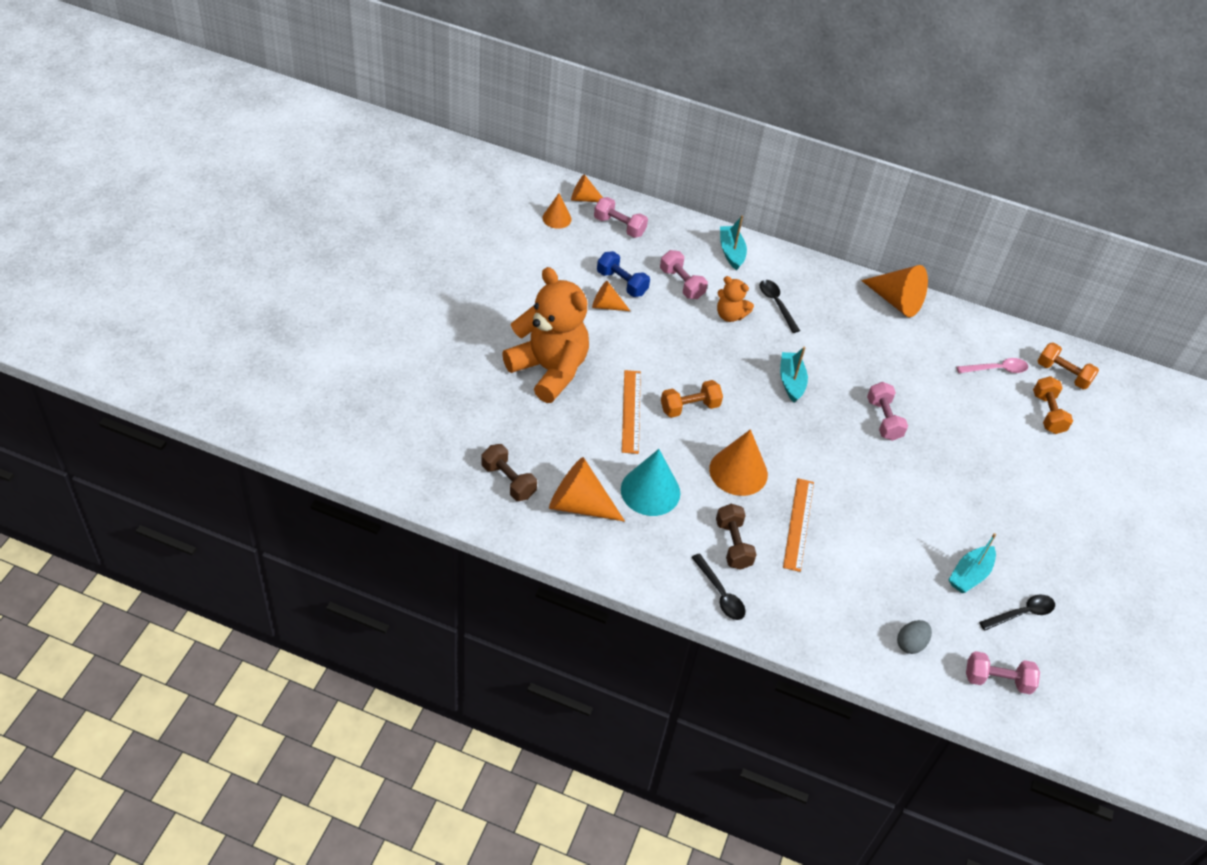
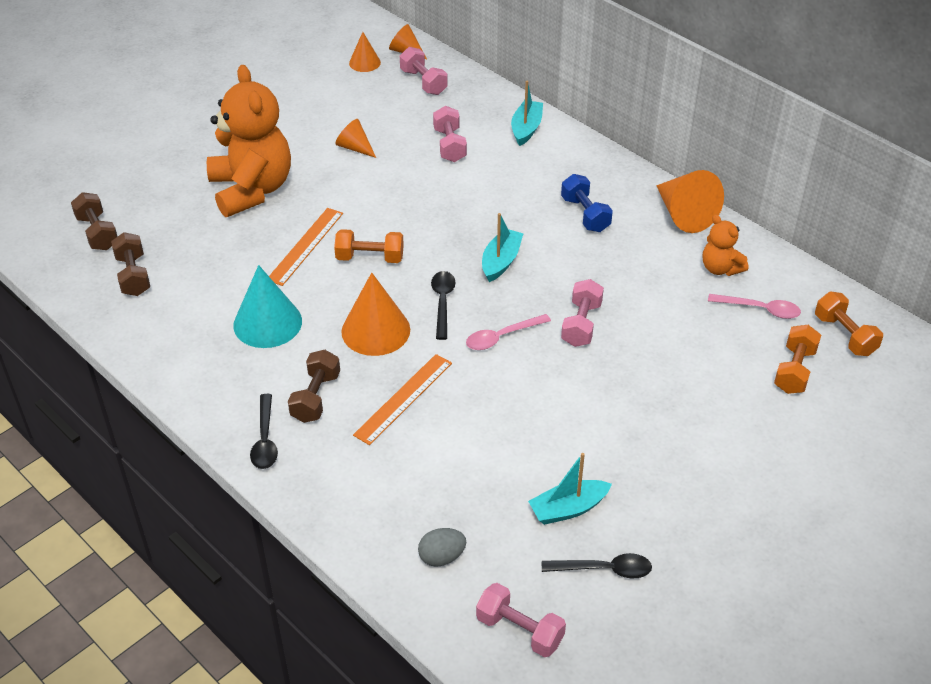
camera: 30 degrees right, 5 degrees down
(446, 449) = (97, 233): none -> brown dumbbell
(579, 504) = (185, 315): orange cone -> none
(622, 283) = (386, 131): blue dumbbell -> blue dumbbell (585, 214)
(730, 315) = (480, 185): orange teddy bear -> orange teddy bear (720, 268)
(776, 304) = (540, 186): black spoon -> black spoon (442, 302)
(834, 448) = (502, 337): none -> pink spoon

